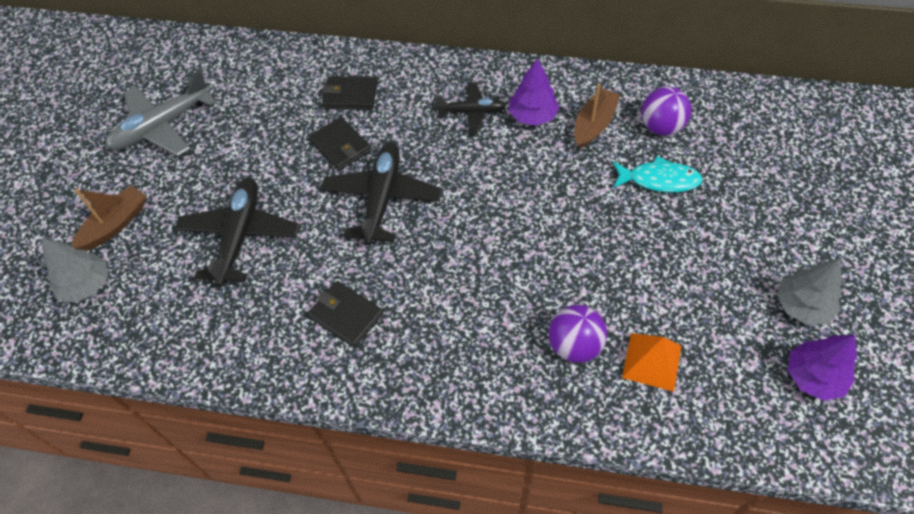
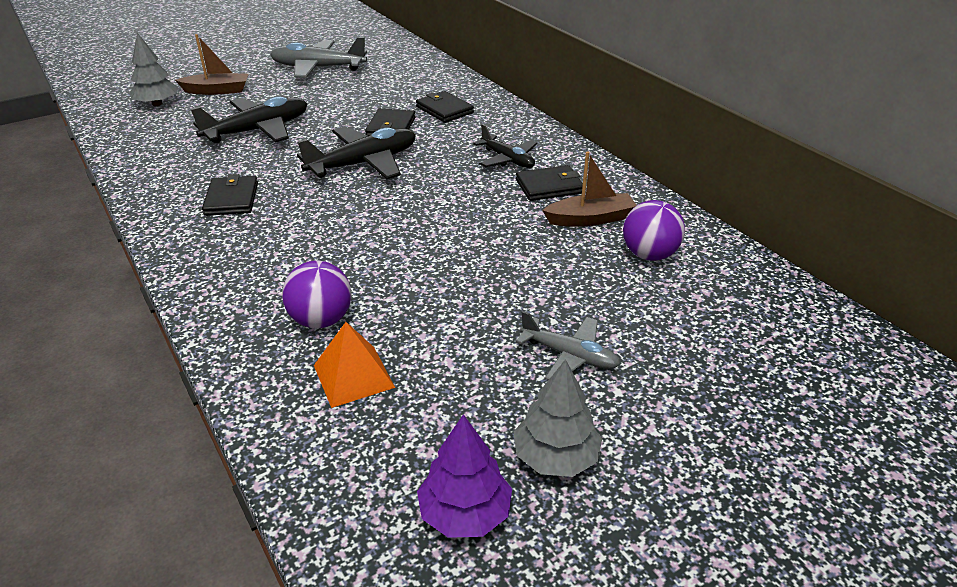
camera: 45 degrees right, 20 degrees down
(532, 116) = (549, 186): purple tree -> black wallet
(659, 180) = (582, 282): turquoise fish -> none
(724, 238) = (569, 356): none -> grey plane

